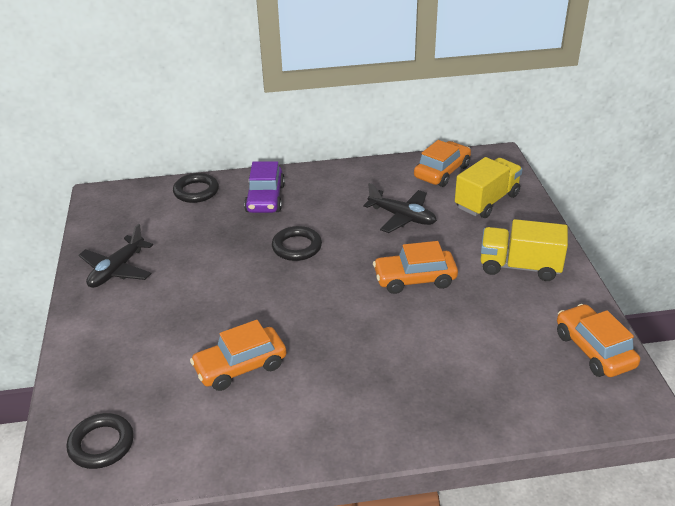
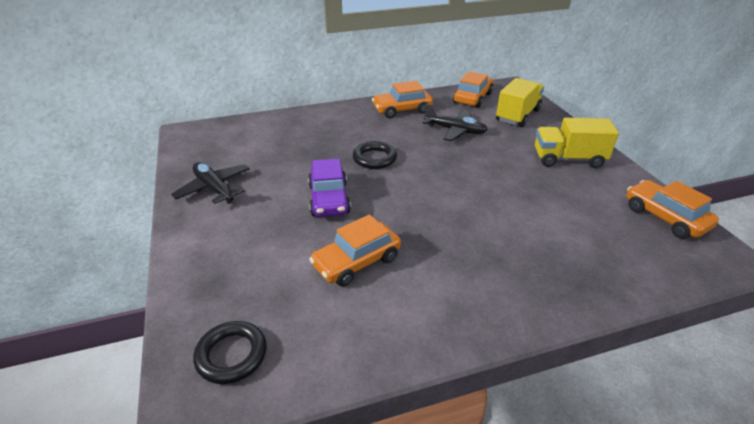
camera: 10 degrees left, 0 degrees up
(117, 270) = (214, 188): black plane -> black plane turned 120 degrees clockwise
(196, 191) = (272, 123): black ring -> none
(265, 198) = (334, 125): purple car -> purple car (329, 199)
(414, 279) = (486, 175): orange car -> orange car (402, 110)

